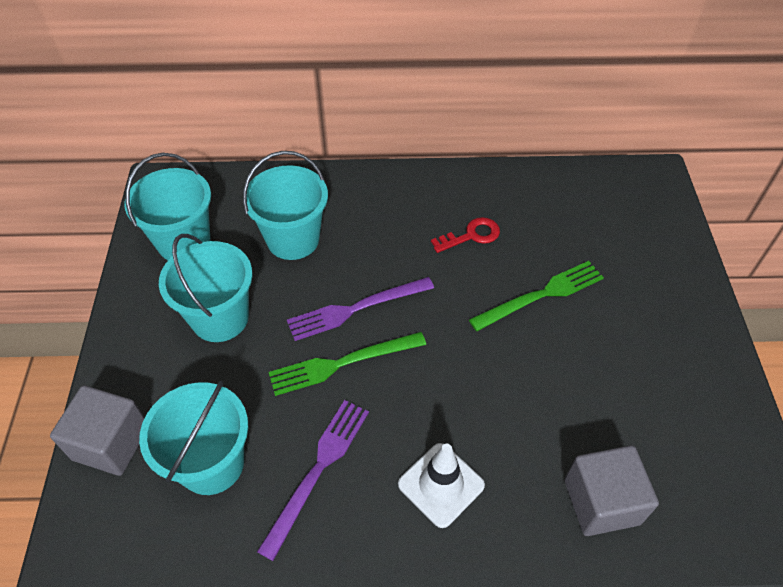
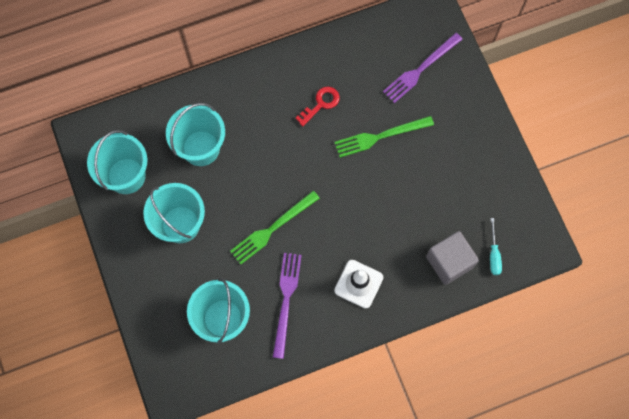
camera: 20 degrees left, 20 degrees up
(111, 443) = (157, 328): grey cube -> none
(356, 309) = (265, 187): purple fork -> purple fork (420, 69)
(541, 295) = (380, 136): green fork -> green fork turned 150 degrees counterclockwise
(681, 516) = (493, 255): none -> turquoise screwdriver

